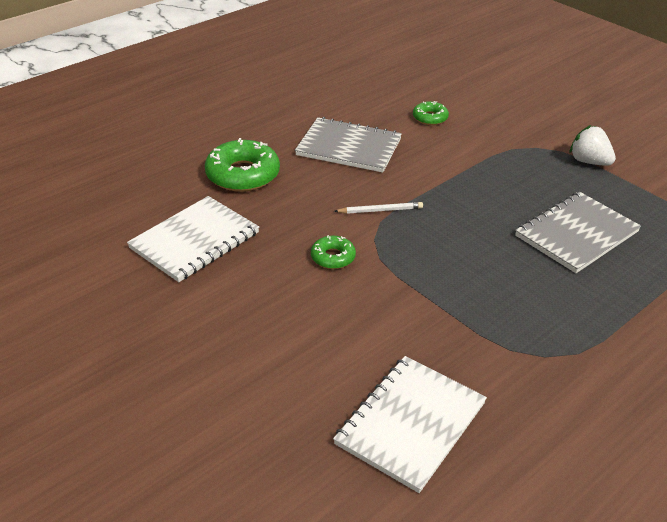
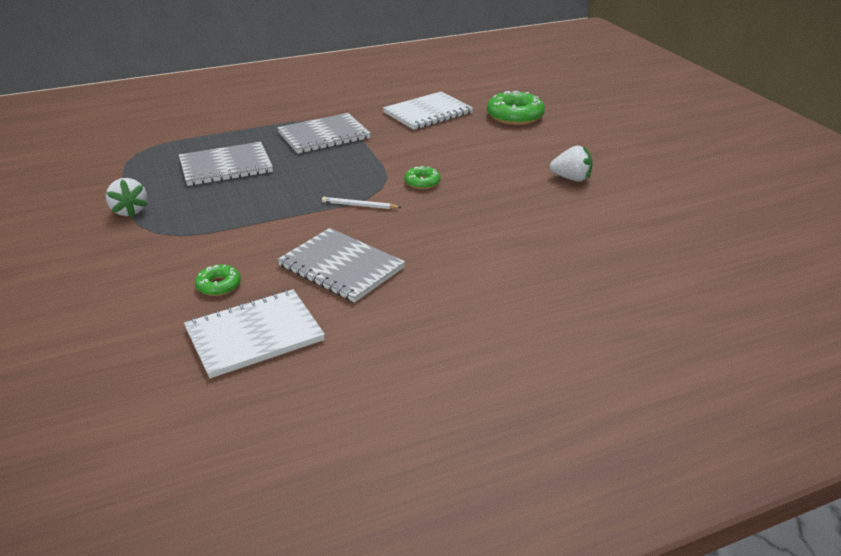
camera: 160 degrees left, 5 degrees down
(146, 304) = (571, 178): none -> white strawberry
(194, 240) = (529, 210): white notebook -> white notebook (254, 335)
(243, 174) = (469, 258): green donut -> green donut (515, 116)
(521, 318) = (324, 135): none -> grey notebook

